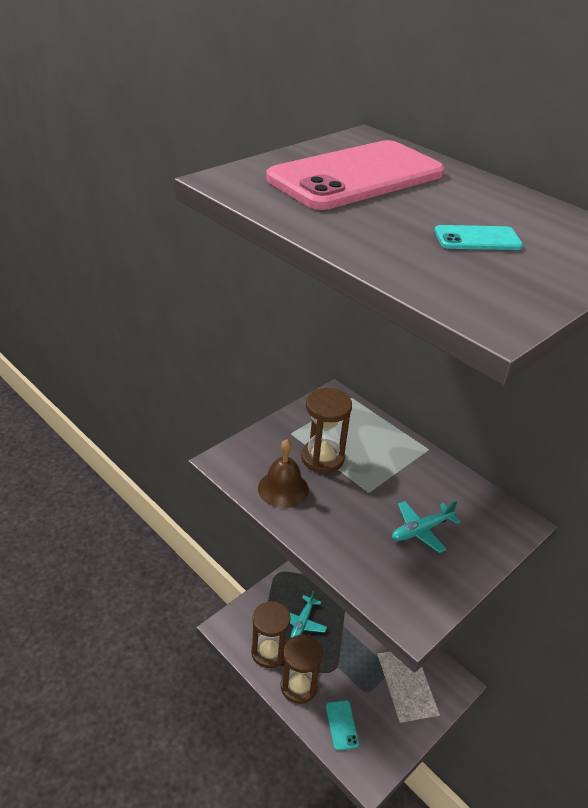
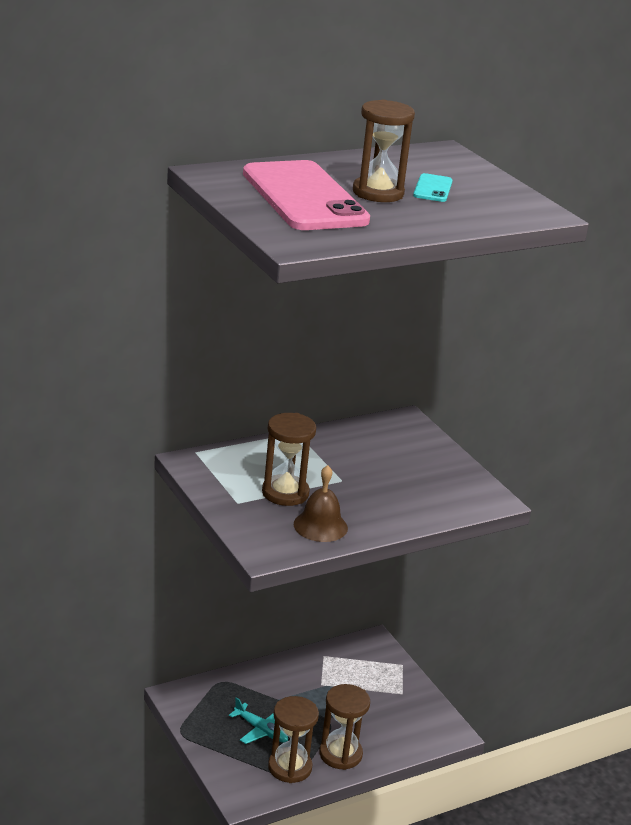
camera: 75 degrees left, 10 degrees down
(341, 725) = (394, 734): turquoise phone -> none
(418, 210) = (378, 193): none -> brown hourglass
(421, 530) = (399, 467): turquoise plane -> none

